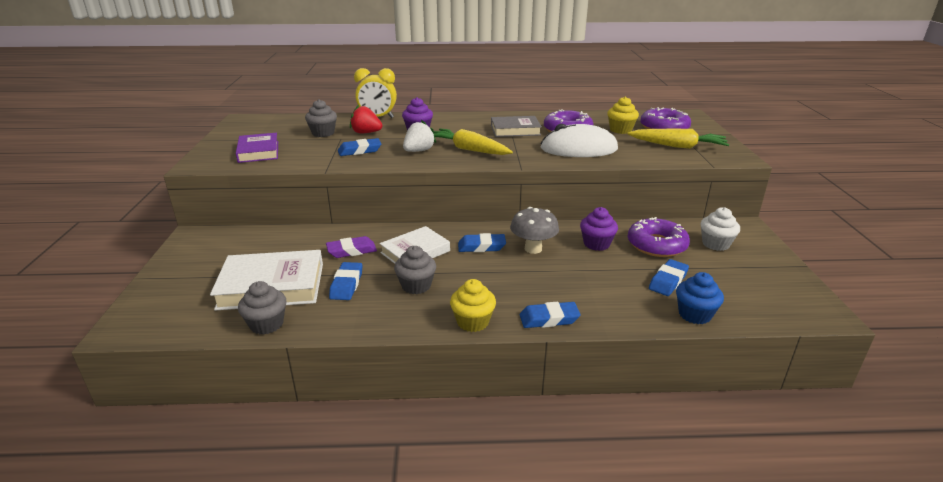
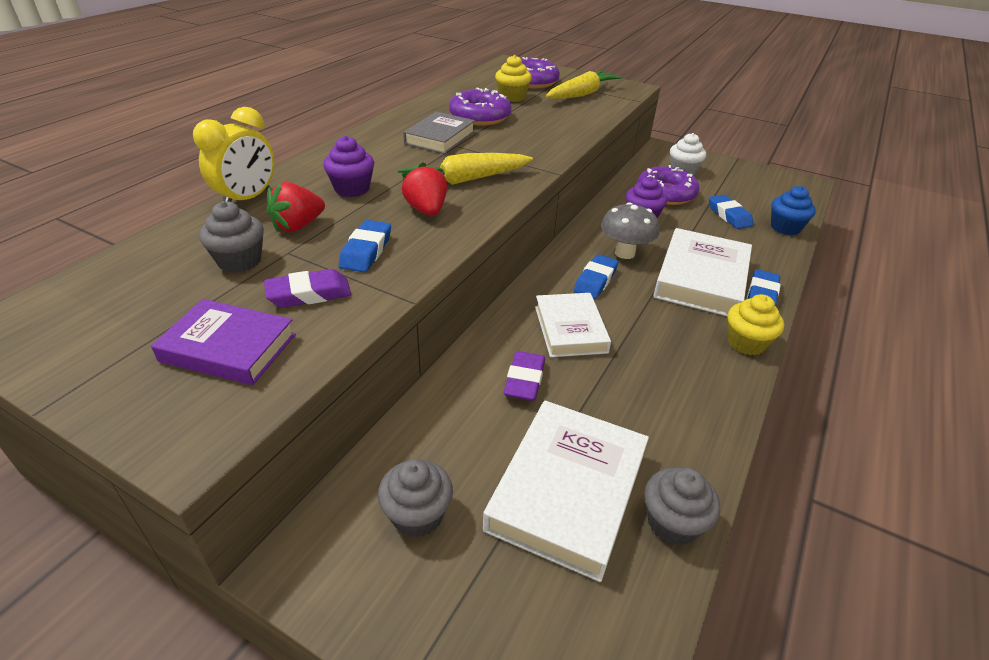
camera: 60 degrees left, 10 degrees up
(310, 152) = (309, 294): none -> purple eraser
(346, 284) = (612, 412): blue eraser -> none
(416, 286) = (651, 355): grey cupcake -> grey cupcake (417, 515)
(419, 151) = (426, 210): white strawberry -> red strawberry
(539, 287) = (701, 279): none -> white book
(579, 149) = (537, 130): white mouse -> none

